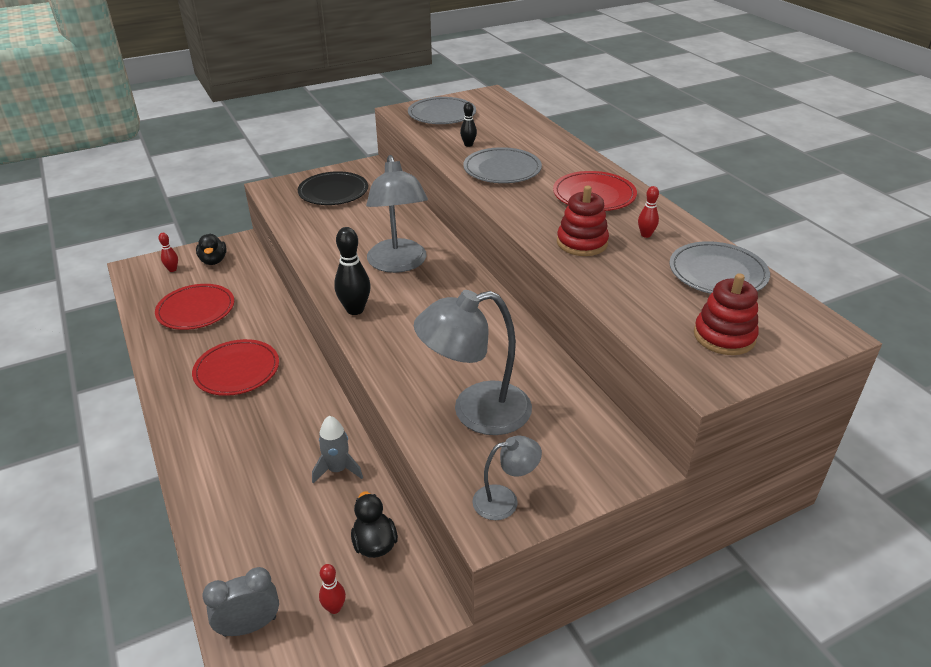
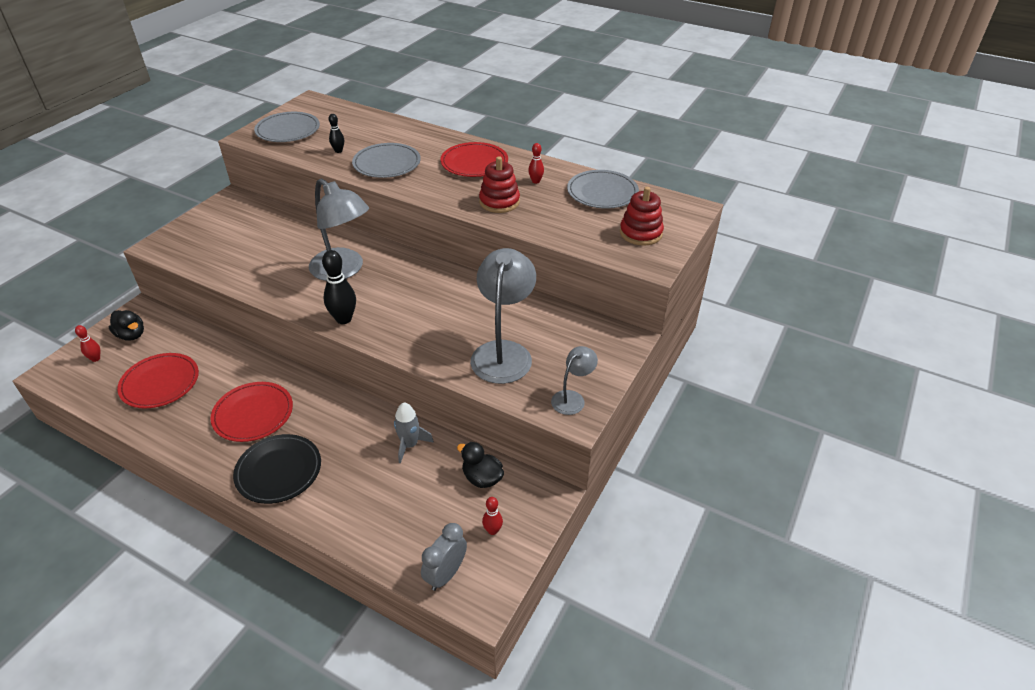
camera: 35 degrees left, 5 degrees up
(333, 192) = (223, 230): black plate -> black plate (278, 471)
(476, 412) = (503, 352): grey lamp -> grey lamp turned 150 degrees clockwise

